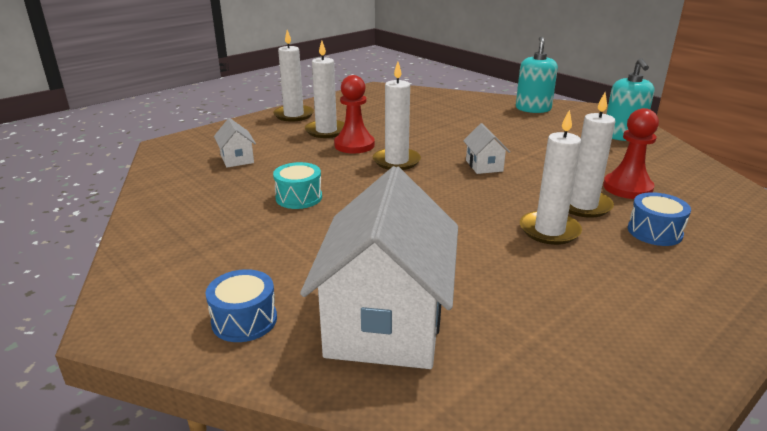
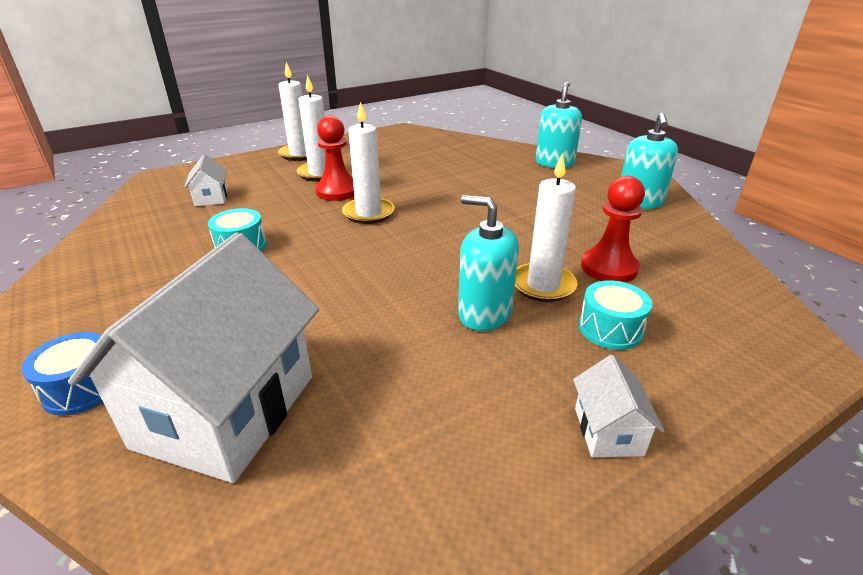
camera: 10 degrees right, 5 degrees up
(484, 166) = (459, 226): white house -> white house (608, 431)
(549, 230) = (484, 313): white candle -> turquoise soap dispenser
(654, 232) = (610, 329): blue drum -> turquoise drum

